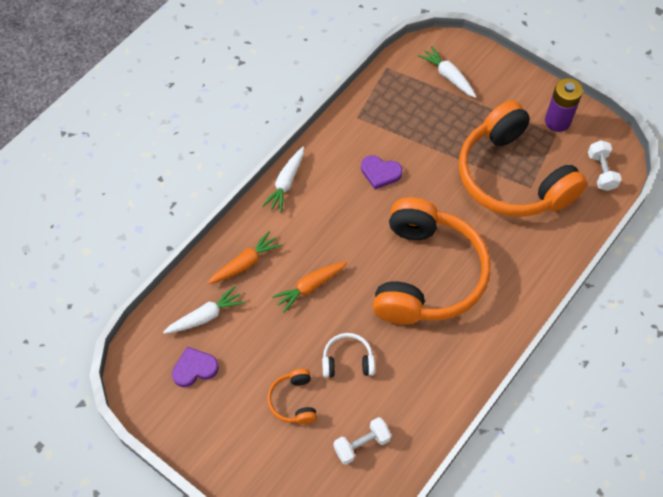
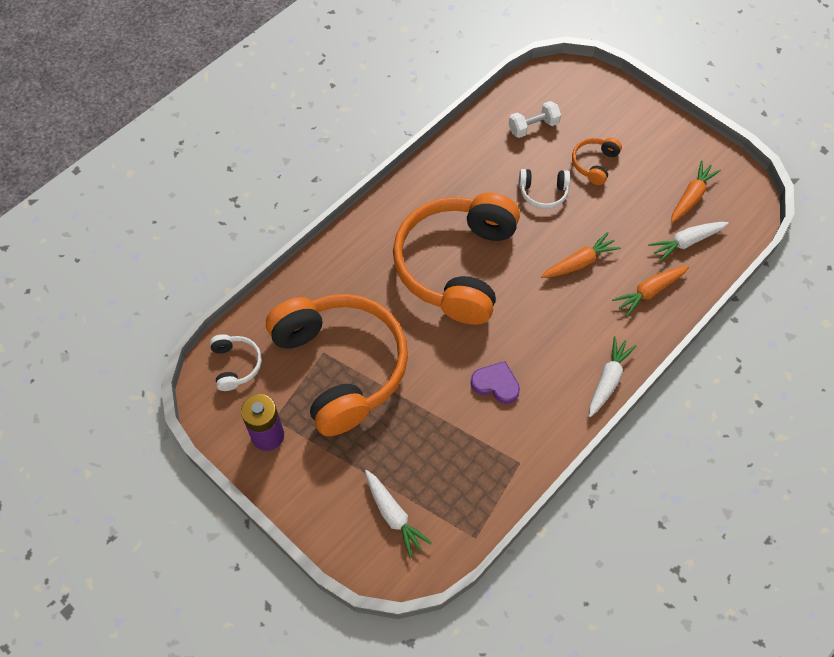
camera: 175 degrees left, 0 degrees up
(194, 368) = (691, 197): purple heart -> orange carrot
(294, 401) = (594, 164): orange headphones -> orange headphones turned 150 degrees counterclockwise
(601, 171) = (235, 365): white dumbbell -> white headphones

